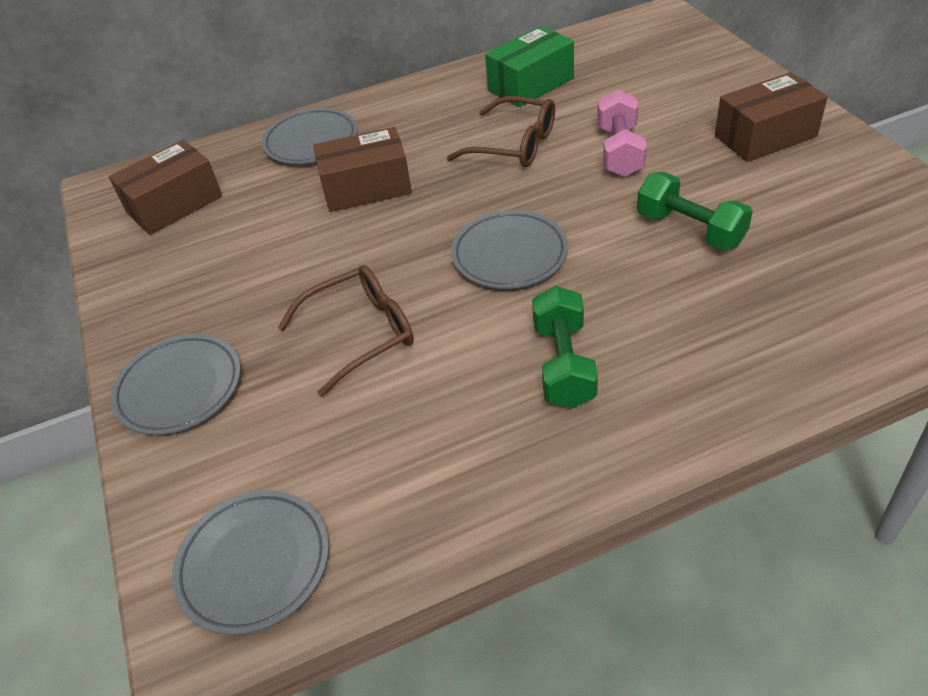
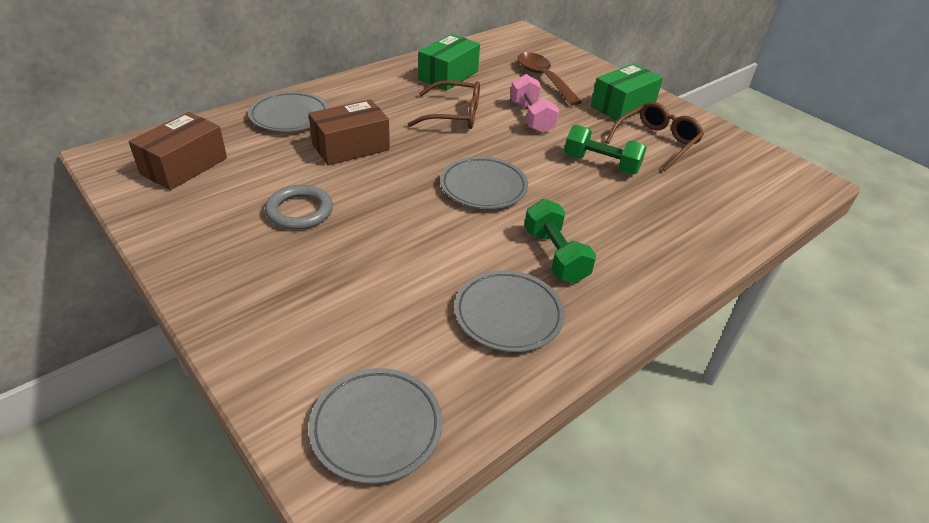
camera: 25 degrees left, 5 degrees down
(179, 388) = (250, 304): grey plate -> grey plate (508, 314)
(275, 272) = (299, 211): none -> grey ring
(361, 333) = (392, 249): brown glasses -> brown glasses (656, 142)
(663, 90) = (543, 79): none -> brown spoon
(765, 136) = (623, 106): brown box -> green box

